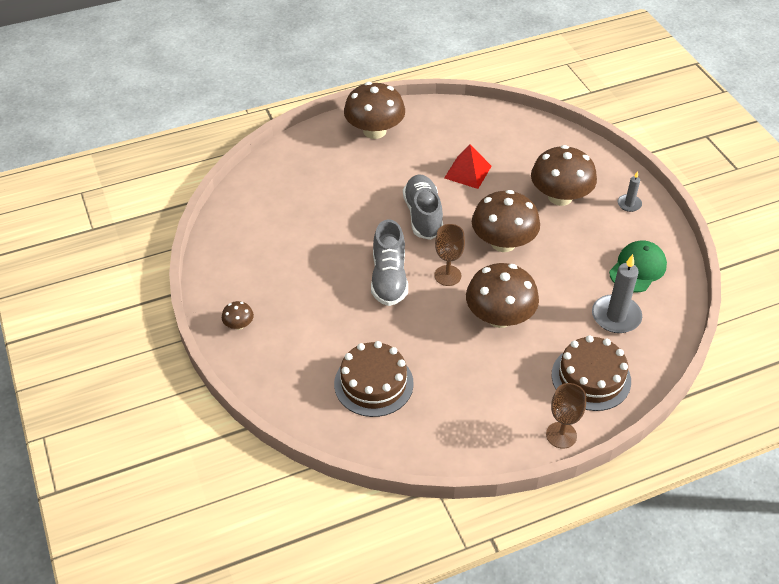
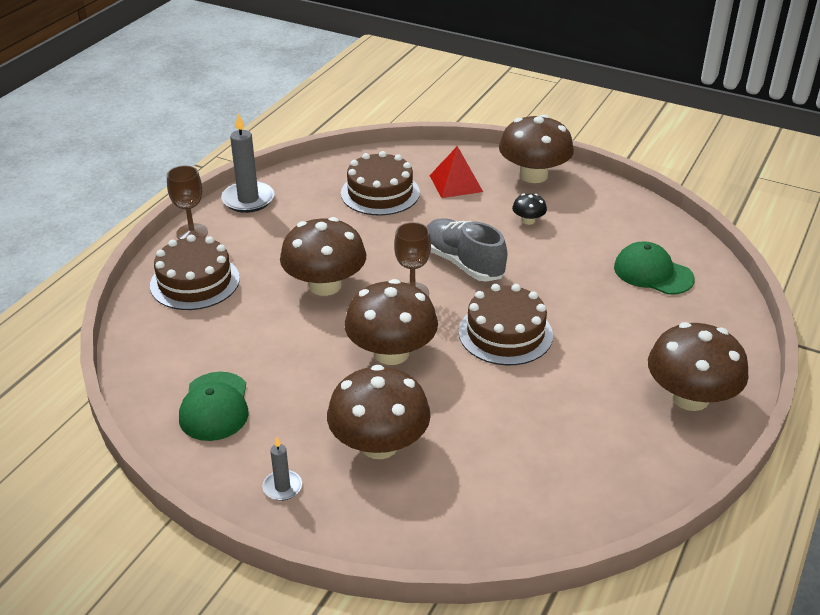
camera: 140 degrees right, 10 degrees down
(239, 324) = (533, 175): brown mushroom -> brown mushroom, size x2.27
(285, 200) = (653, 273): none -> green cap
(301, 285) = (528, 220): none -> black mushroom
(423, 215) = (505, 333): grey shoe -> brown cake
(467, 172) = (521, 411): red pyramid -> red pyramid (456, 183)
(616, 316) = (206, 344): grey candle -> grey candle (248, 199)

